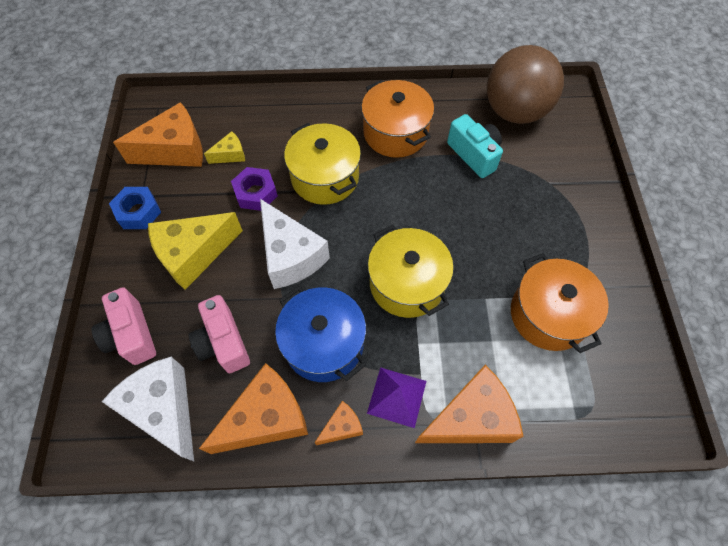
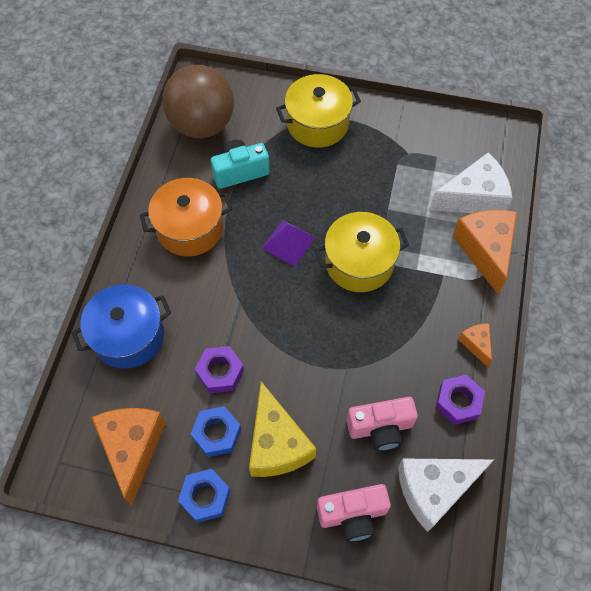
camera: 75 degrees left, 0 degrees up
(197, 205) = (217, 433): none -> blue nut
(230, 155) = (160, 390): yellow cheese -> none
(266, 418) = (458, 402): orange cheese -> purple nut
(291, 256) = (304, 352): white cheese -> white cheese (473, 198)
(324, 343) = (400, 342): blue pot -> blue pot (128, 336)
(325, 177) = (222, 304): yellow pot -> yellow pot (317, 123)
(396, 397) = (459, 297): purple pyramid -> purple pyramid (288, 243)
(548, 314) = (412, 170): orange pot -> none

